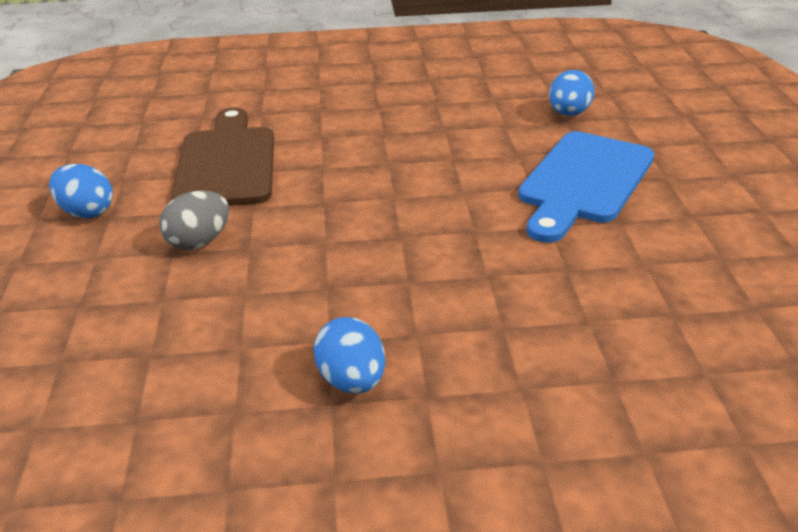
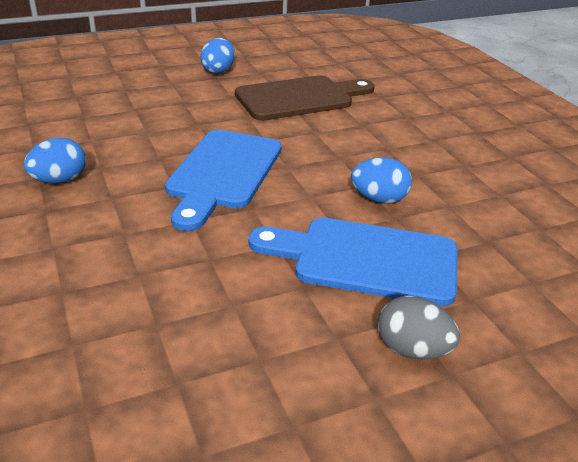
camera: 70 degrees right, 0 degrees up
(199, 242) = (198, 108): grey egg -> grey egg (412, 350)
(392, 242) = (222, 173): none -> blue cutting board
(569, 114) = (507, 242): blue egg -> blue egg (379, 199)

